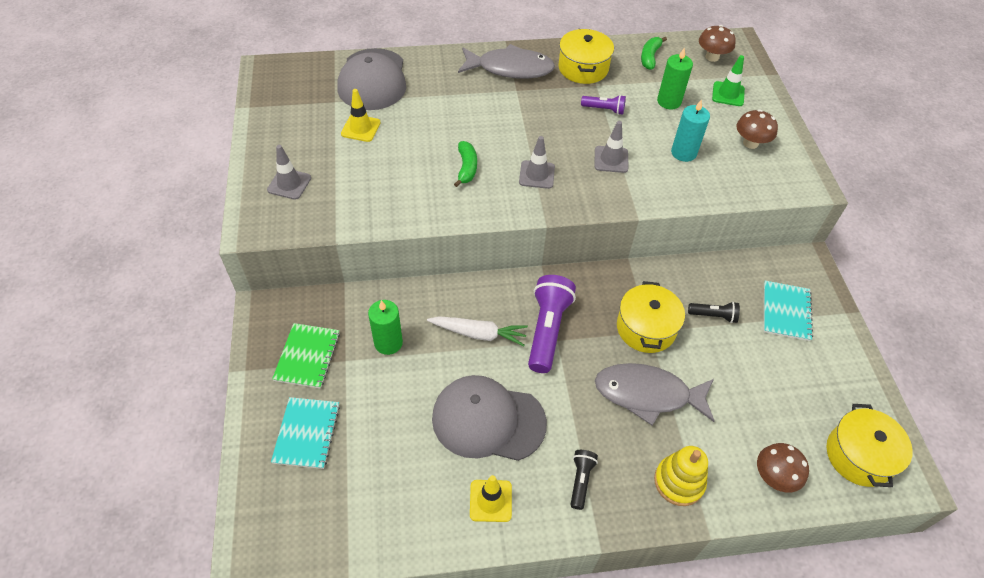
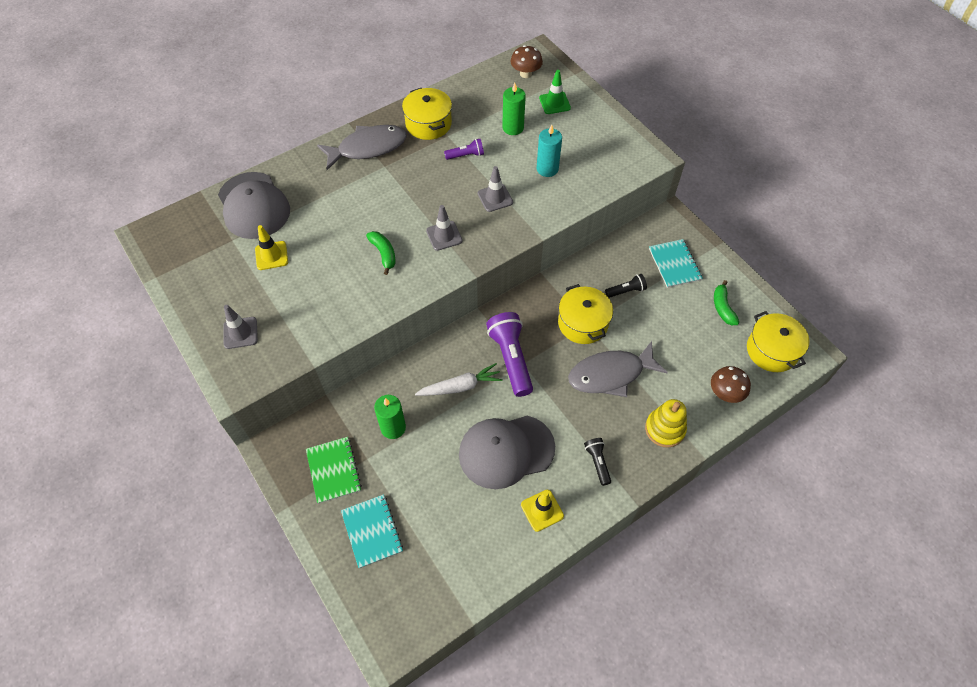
camera: 25 degrees left, 5 degrees up
(650, 57) = (477, 92): green banana -> green banana (722, 307)
(750, 143) = (592, 140): brown mushroom -> none

